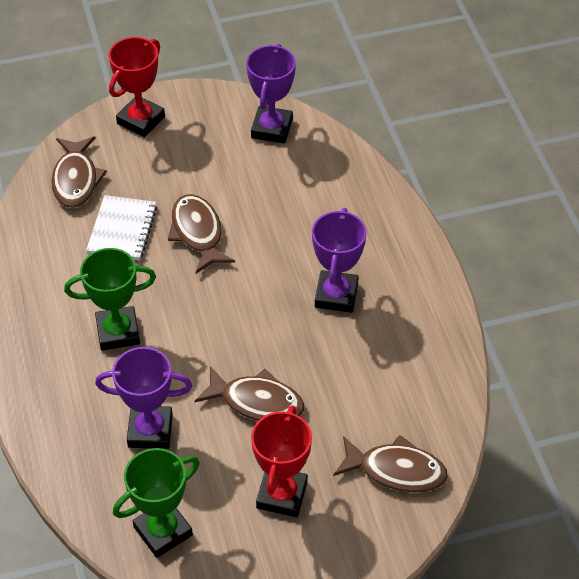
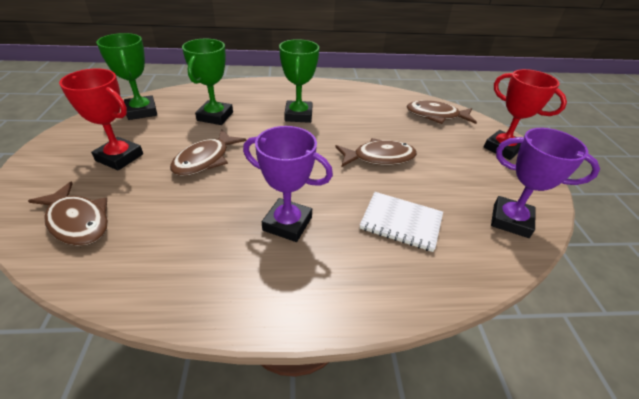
camera: 100 degrees right, 10 degrees down
(122, 230) = (387, 127): white notebook -> white notebook (401, 222)
(150, 431) = (215, 116): purple trophy -> green trophy
(396, 470) = (78, 221): brown fish -> brown fish turned 75 degrees counterclockwise

